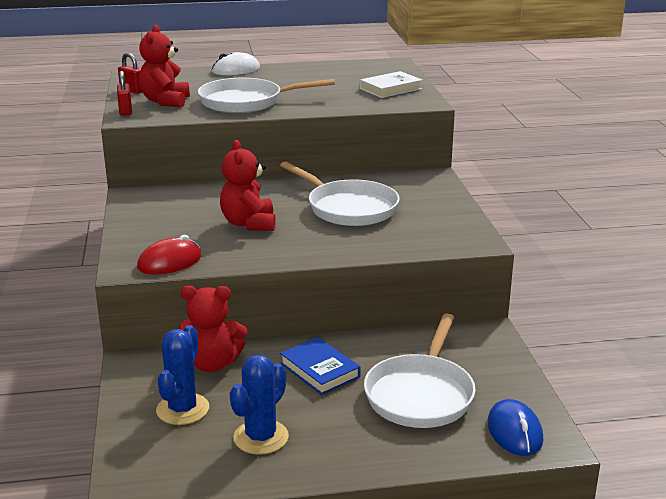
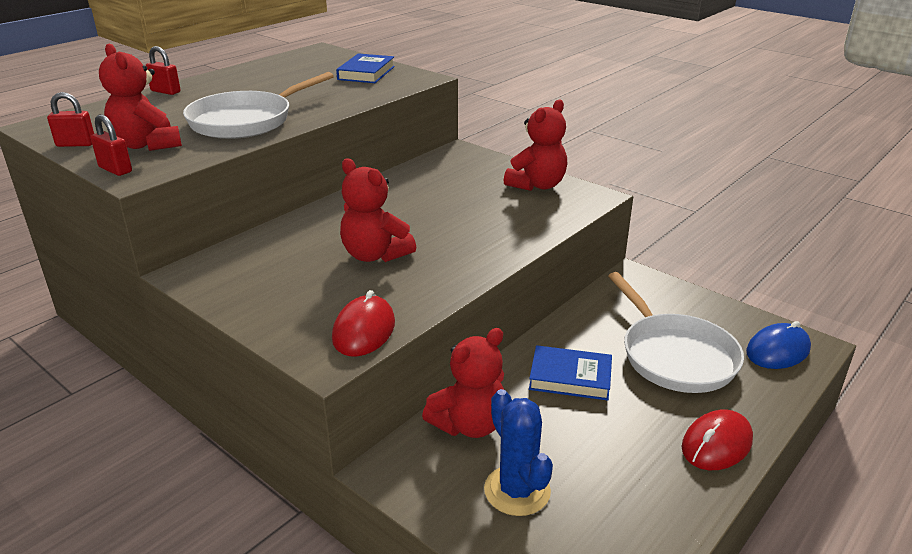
camera: 40 degrees left, 5 degrees up
(235, 70) = (165, 91): white mouse -> red padlock
(261, 437) = (627, 473): blue cactus -> none
(348, 208) = (440, 204): white pan -> none
(350, 456) = (716, 444): none -> red mouse
(390, 89) = (366, 73): white book -> blue book
(446, 219) = (537, 185): none -> red teddy bear
(514, 431) = (778, 351): blue mouse -> blue mouse turned 75 degrees counterclockwise

